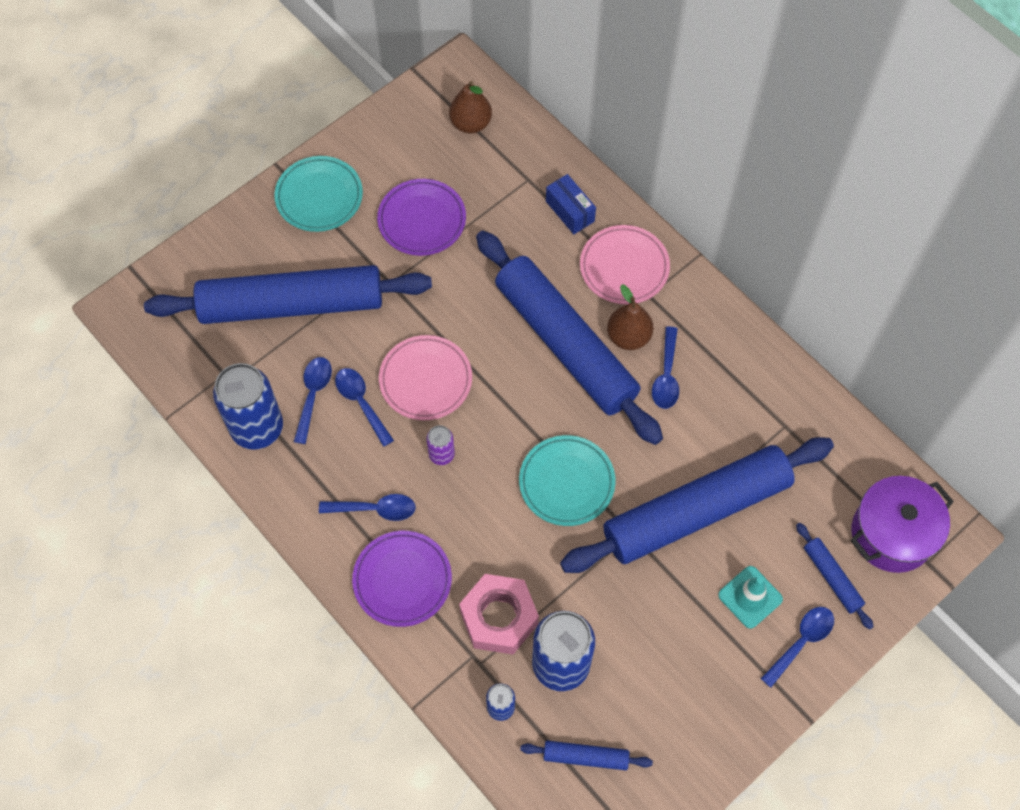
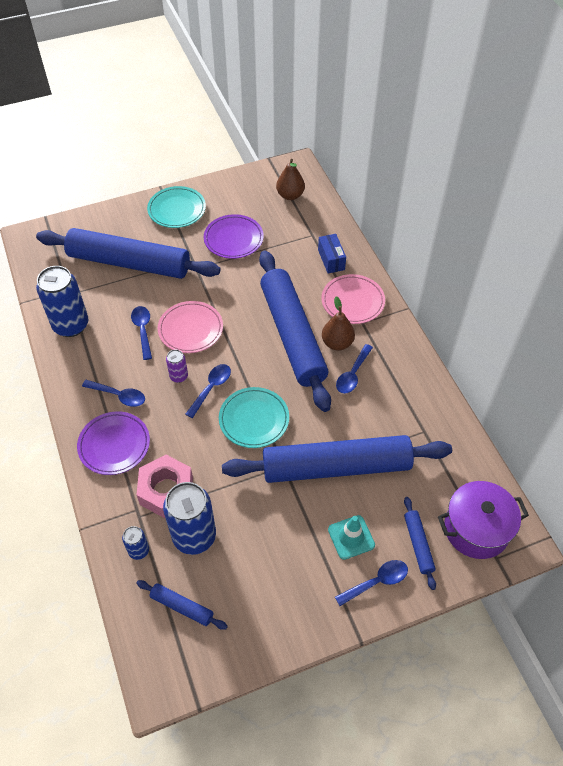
camera: 20 degrees right, 10 degrees down
(313, 395) = (115, 317): blue spoon -> blue spoon (211, 388)

